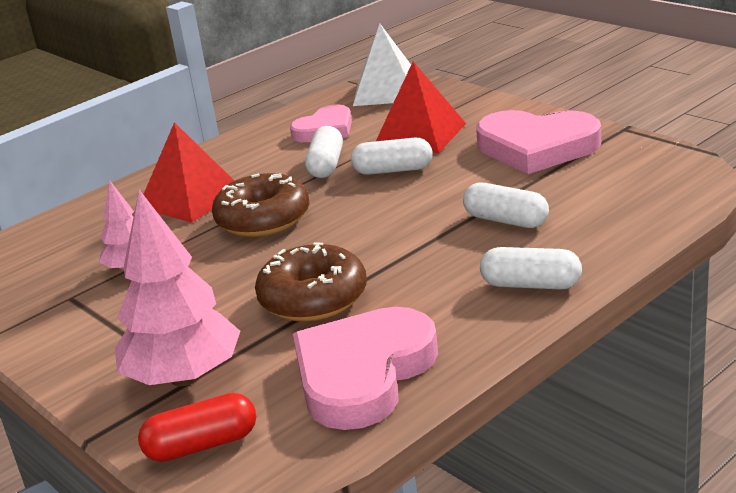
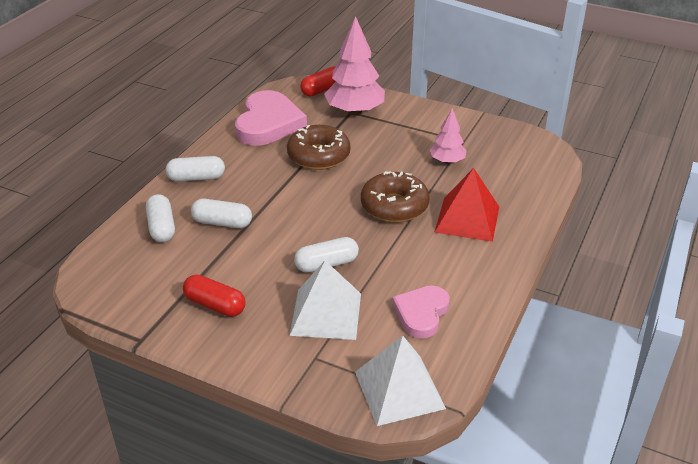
camera: 155 degrees right, 10 degrees up
(326, 165) = (386, 264): white capsule -> white capsule (162, 227)
(420, 134) = (326, 314): red pyramid -> white pyramid
(536, 147) = (215, 305): pink heart -> red capsule

